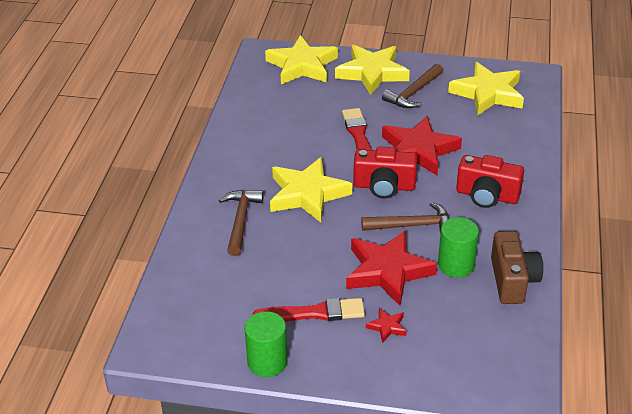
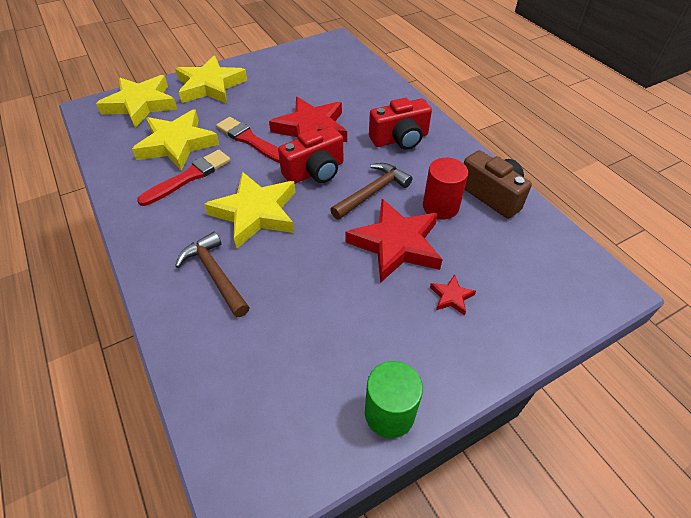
camera: 40 degrees left, 10 degrees up
(313, 313) = (377, 327): red brush -> red brush (188, 177)
(413, 93) = (260, 87): brown hammer -> none
(456, 265) = (440, 206): green cylinder -> red cylinder
(488, 93) = (317, 65): yellow star -> yellow star (177, 144)

